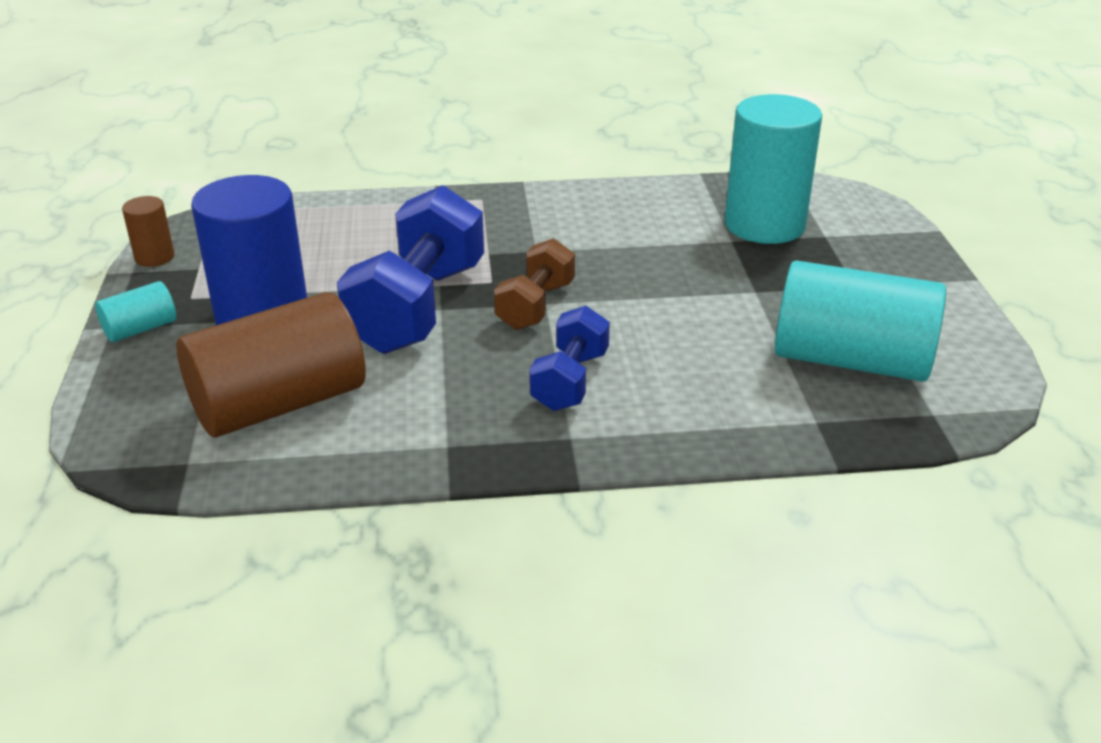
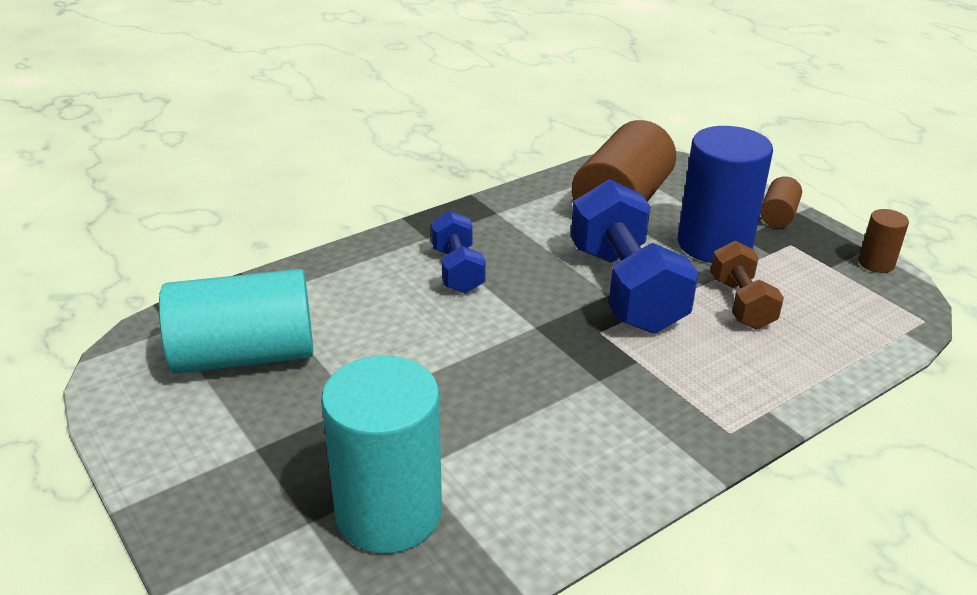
camera: 150 degrees right, 0 degrees up
(140, 329) = (778, 215): turquoise cylinder -> brown cylinder
(535, 306) = (539, 320): brown dumbbell -> brown dumbbell (741, 303)

